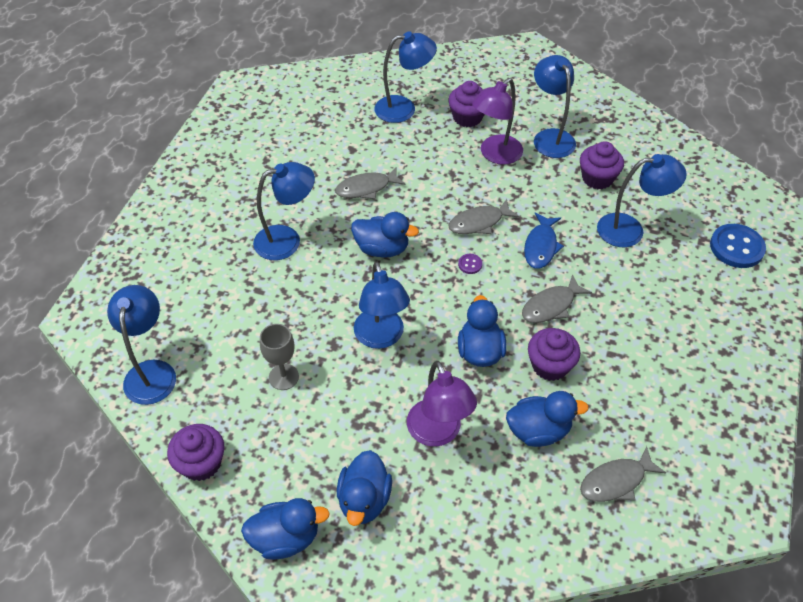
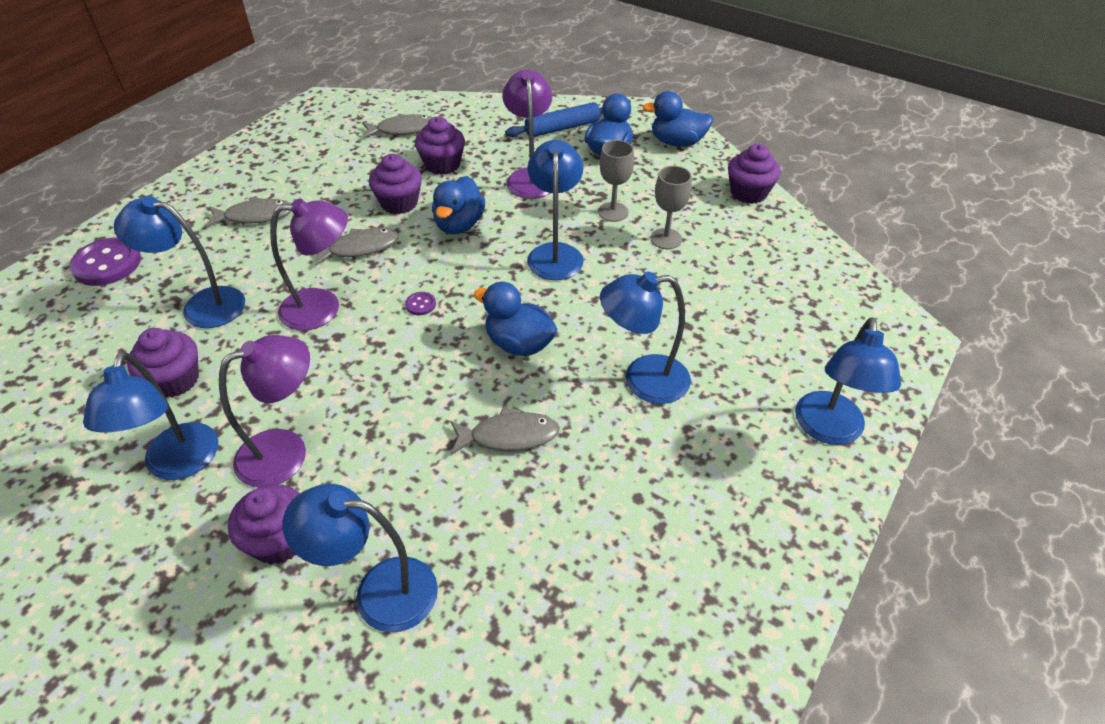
camera: 165 degrees left, 5 degrees down
(151, 372) = (808, 267): blue lamp -> blue lamp (829, 430)
(340, 401) = (613, 212): none -> grey goblet
(431, 533) = (562, 128): none -> blue rolling pin
(479, 222) = (378, 352): grey fish -> grey fish (255, 216)
(538, 431) = (442, 164): blue duck -> purple cupcake
(541, 246) = (323, 308): blue fish -> purple lamp
(736, 247) = (107, 264): blue button -> purple button

